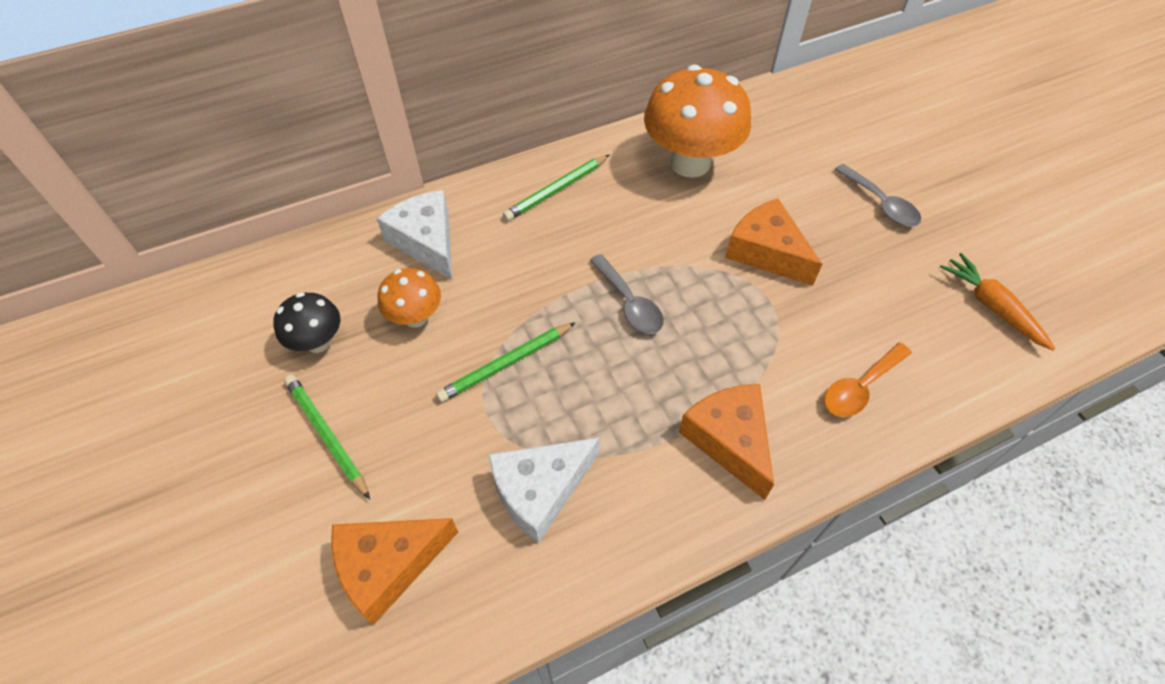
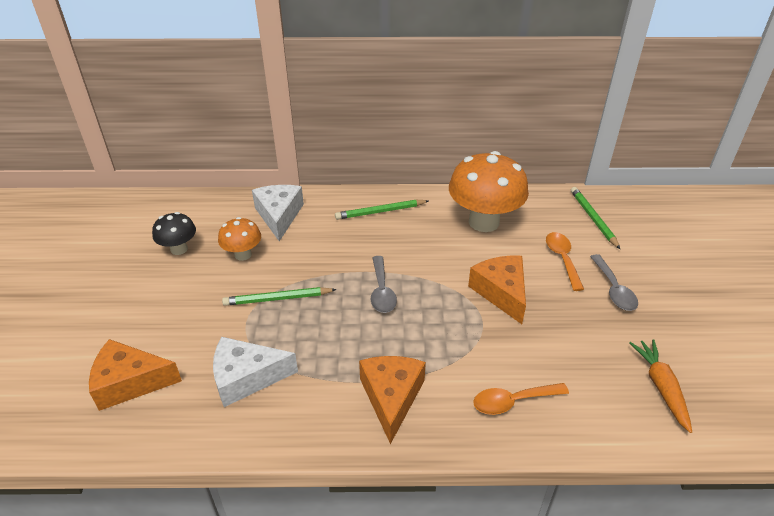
camera: 25 degrees right, 15 degrees down
(327, 435) = (148, 299): green pencil -> green pencil (593, 218)
(806, 183) = (562, 259): none -> orange spoon

